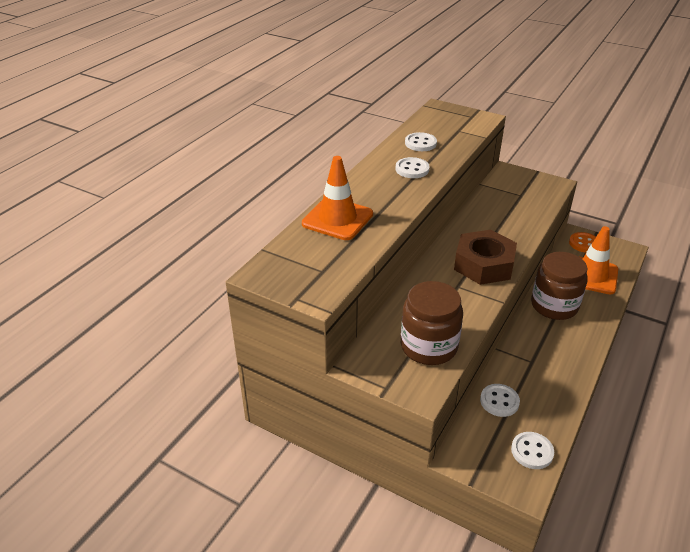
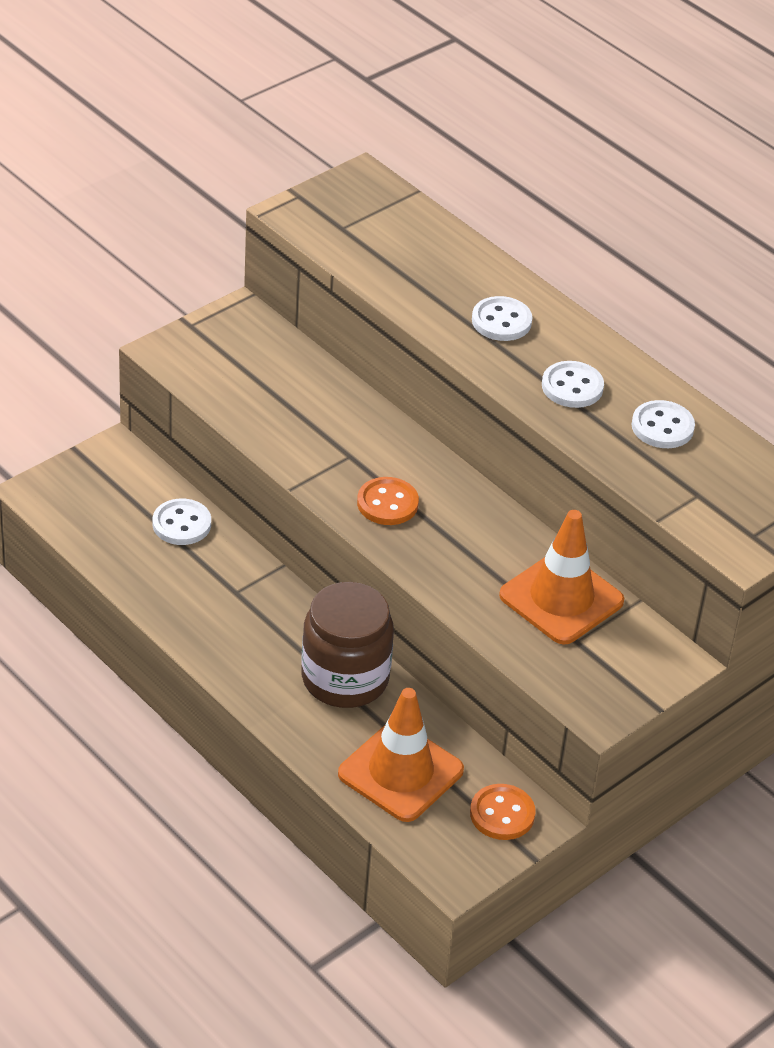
camera: 105 degrees right, 5 degrees up
(337, 219) = (458, 270): orange traffic cone -> orange traffic cone (561, 598)
(428, 346) = (240, 383): brown jar -> none
(484, 265) = (387, 503): brown nut -> orange button
(532, 451) = (84, 520): white button -> white button (501, 321)

